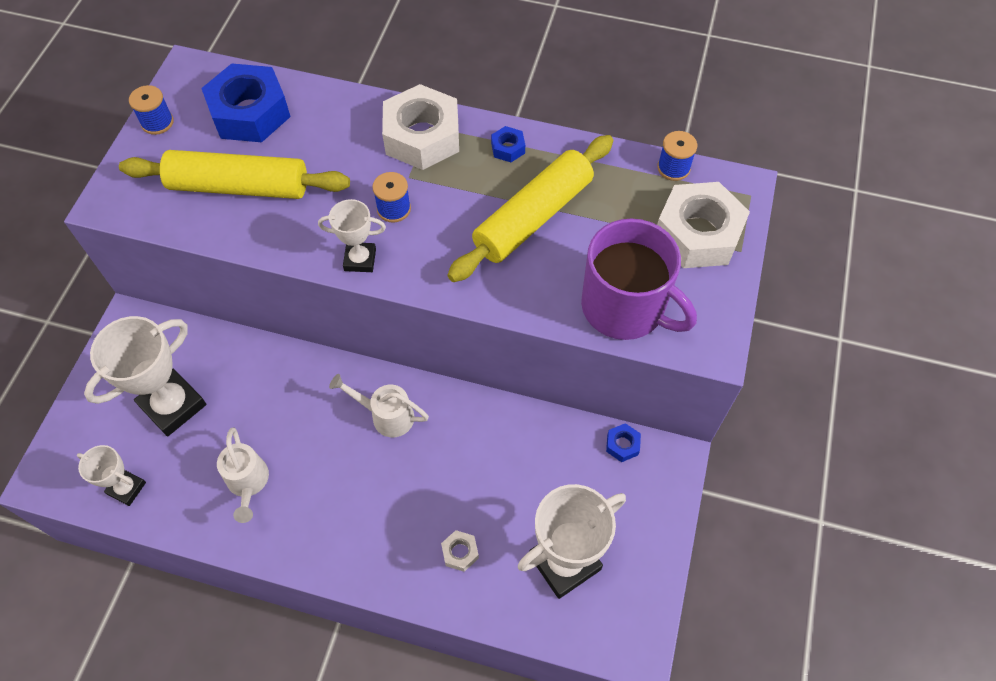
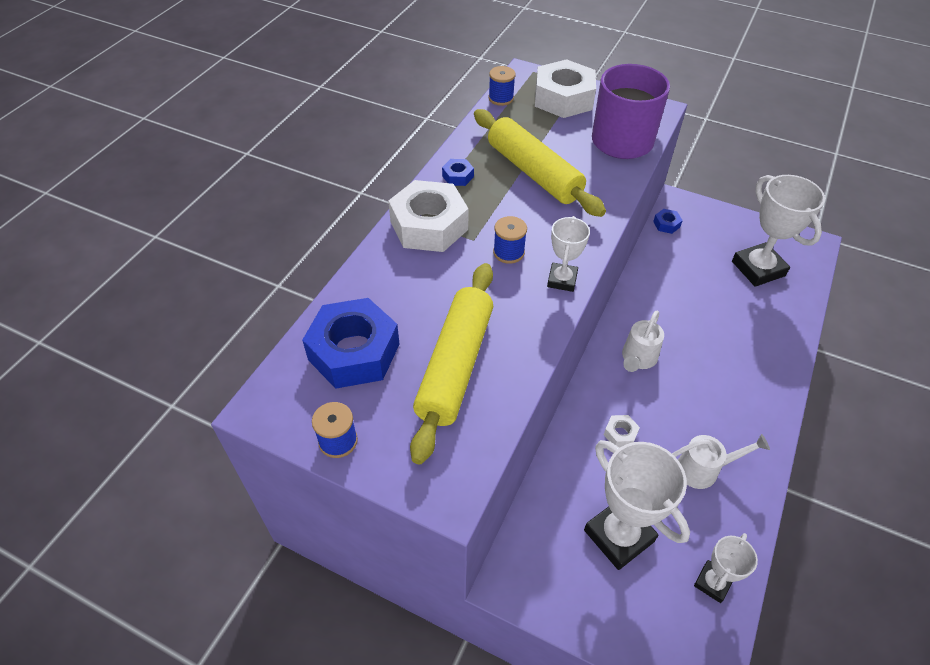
camera: 80 degrees left, 10 degrees down
(460, 552) = (756, 325): white nut -> white nut (620, 434)

